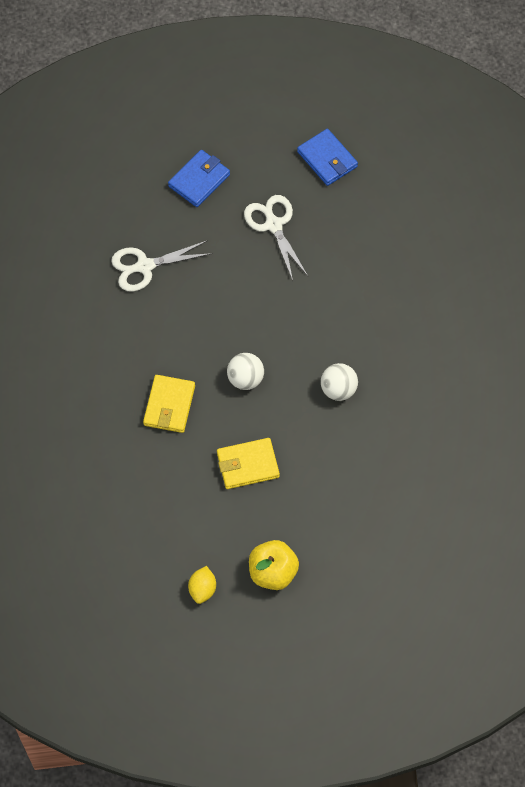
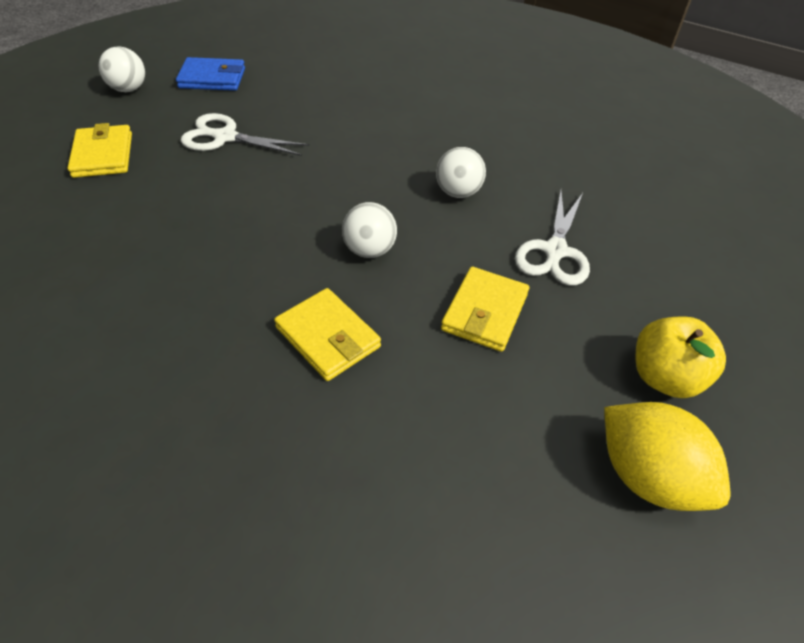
camera: 55 degrees left, 15 degrees down
(144, 266) = (126, 249): white scissors -> white scissors (555, 251)
(199, 180) = (103, 155): blue wallet -> yellow wallet
(202, 589) = (647, 476): yellow lemon -> yellow lemon, size x1.83
(269, 126) = (128, 89): none -> white ball

